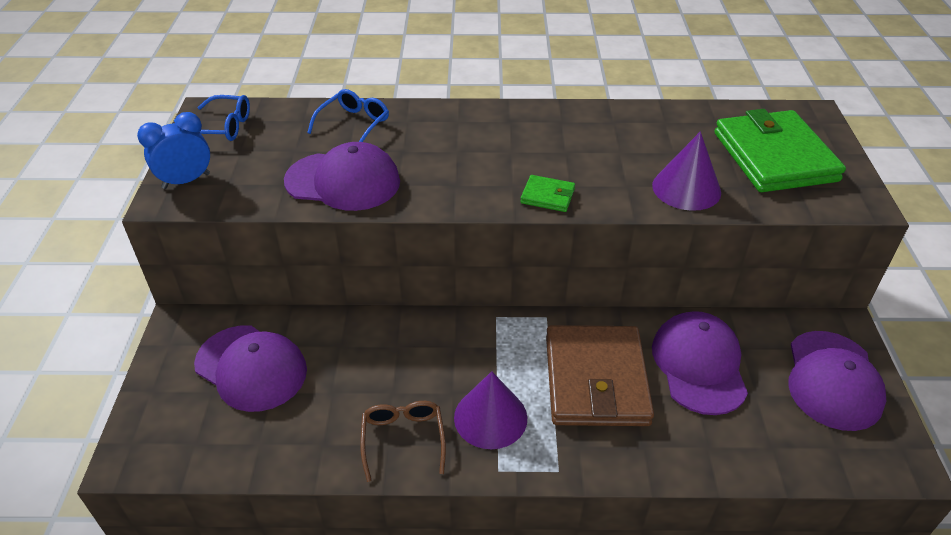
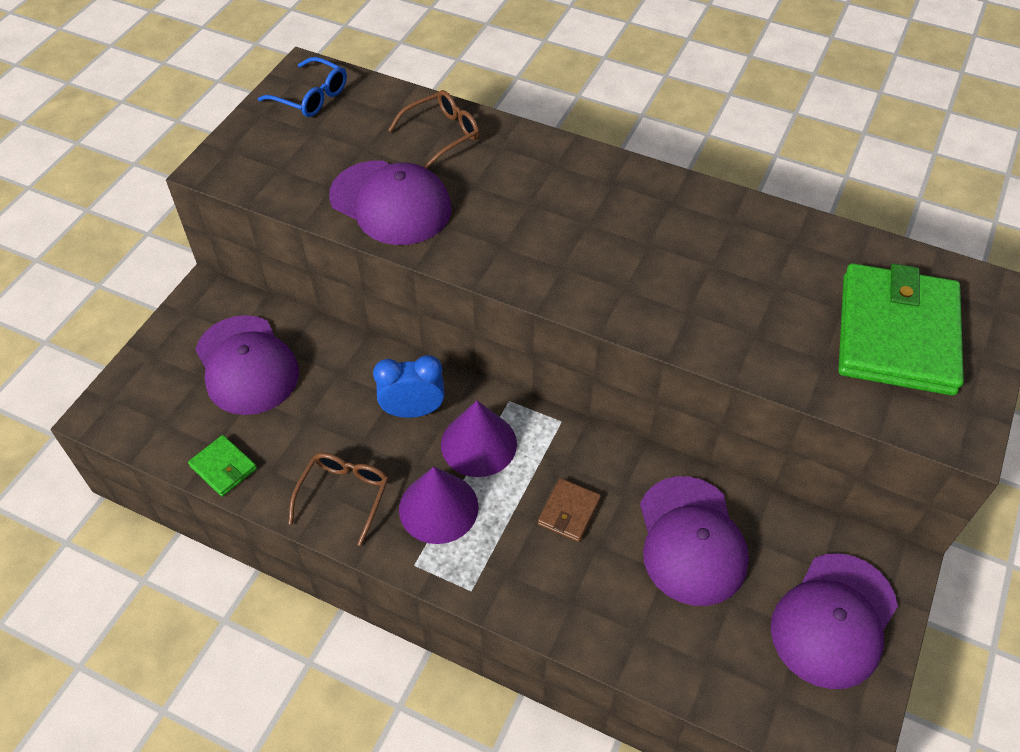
camera: 25 degrees right, 10 degrees up
(186, 181) = (243, 152): blue clock -> blue clock (413, 411)
(354, 124) = (442, 134): blue glasses -> brown glasses
(547, 196) = (591, 294): green wallet -> green wallet (223, 467)
(596, 380) = (569, 512): brown wallet -> brown wallet, size x0.43
(686, 188) = (755, 339): purple cone -> purple cone (478, 444)
(699, 365) = (691, 540): purple cap -> purple cap turned 150 degrees clockwise

